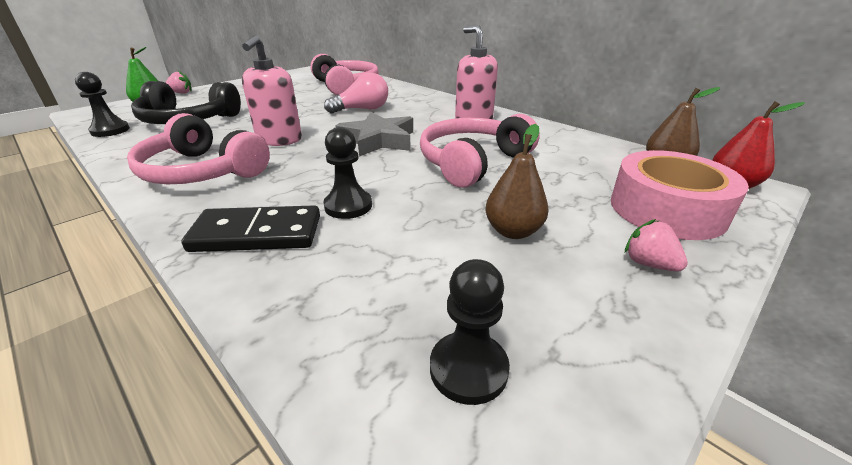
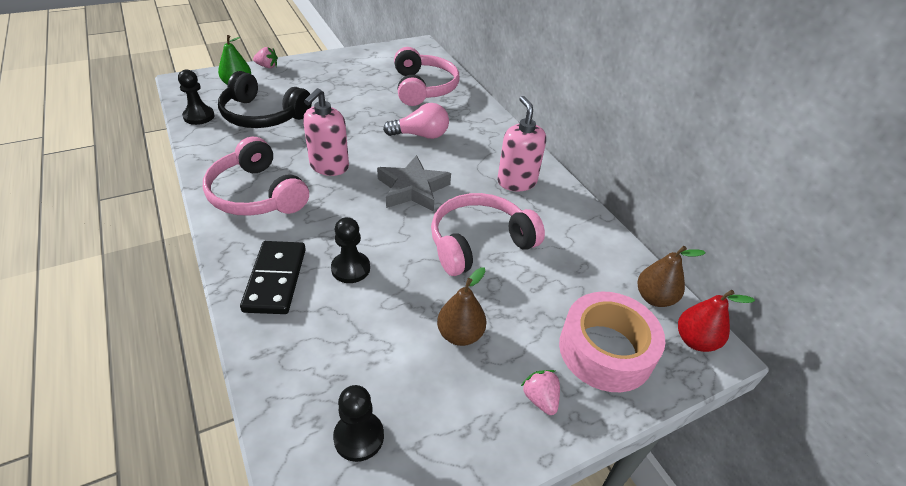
camera: 15 degrees right, 10 degrees up
(257, 233) = (276, 279): black domino -> black domino turned 75 degrees clockwise

